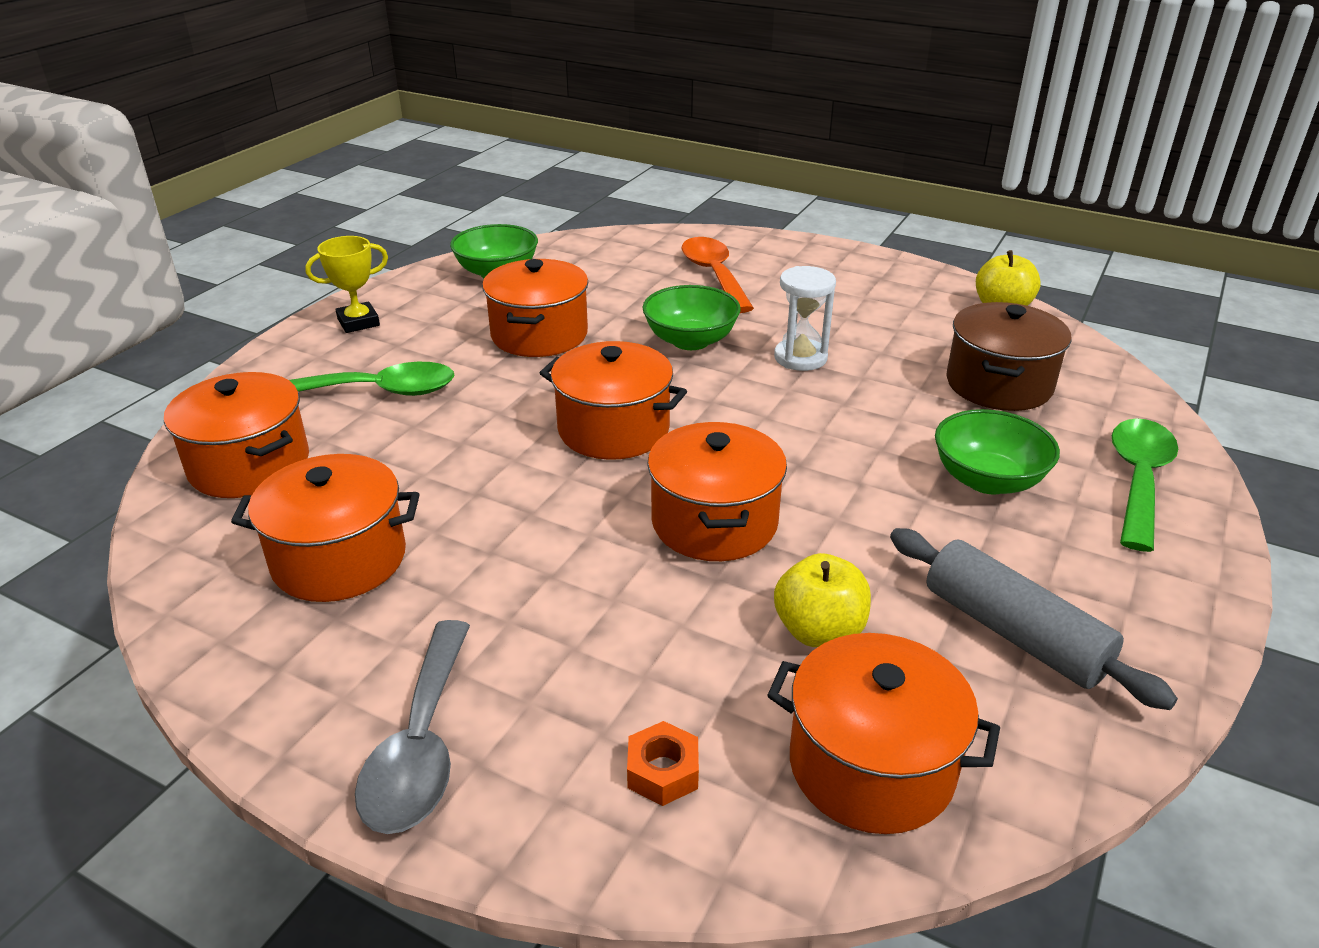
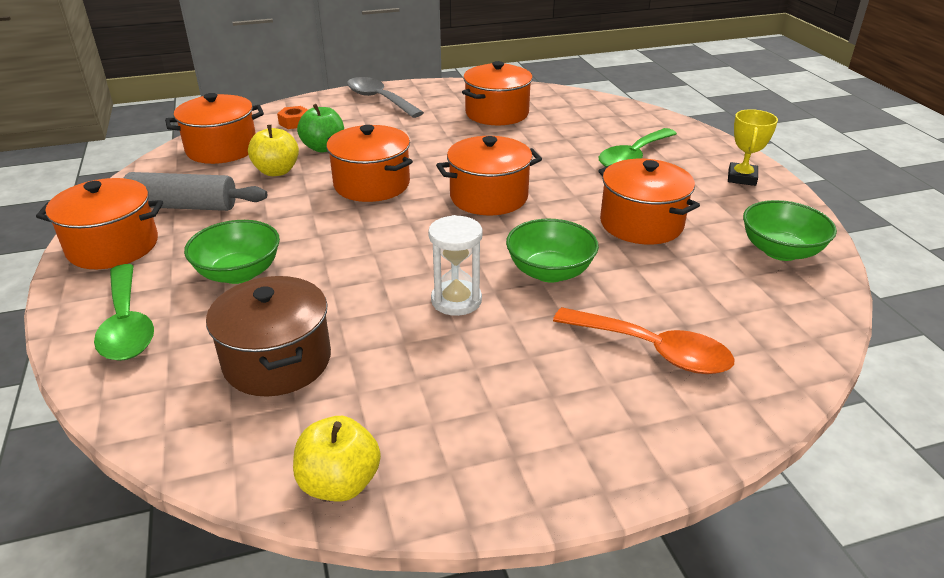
camera: 135 degrees right, 0 degrees up
(249, 465) = (601, 116): orange pot -> orange pot (113, 246)
(693, 646) = (324, 148): none -> green apple

